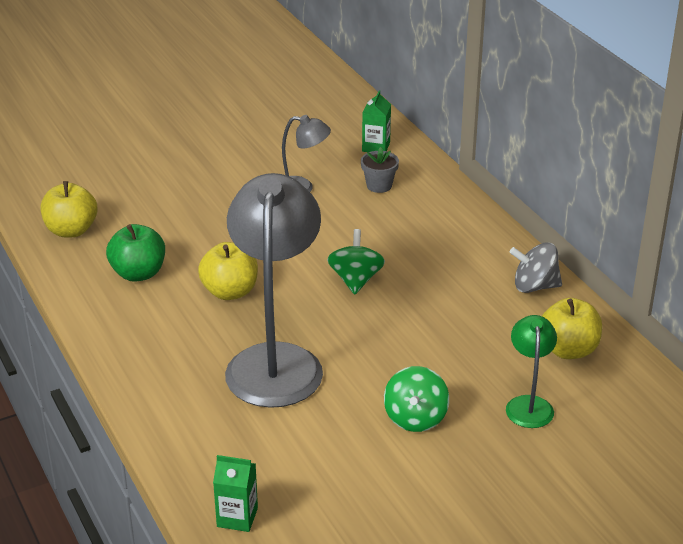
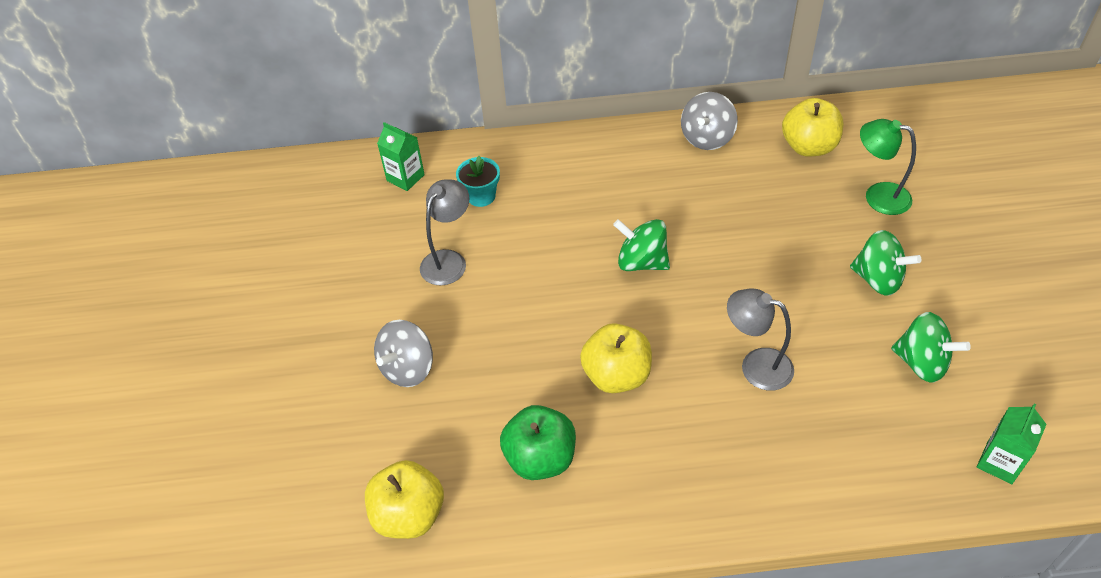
camera: 65 degrees left, 15 degrees up
(190, 198) = (408, 368): none -> grey spinning top
(276, 361) = (756, 365): grey lamp -> grey lamp, size x0.48
(327, 457) = (921, 363): none -> green spinning top
(379, 186) = (481, 196): grey flower pot -> turquoise flower pot

